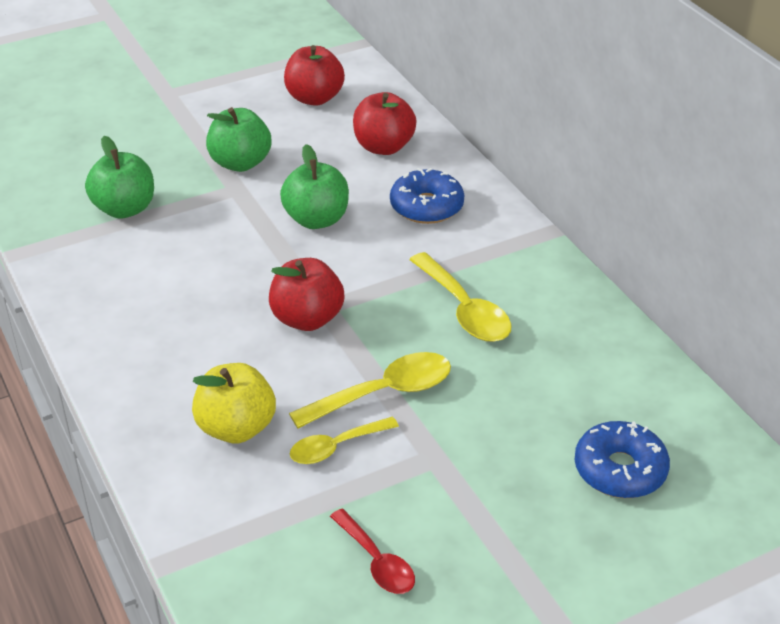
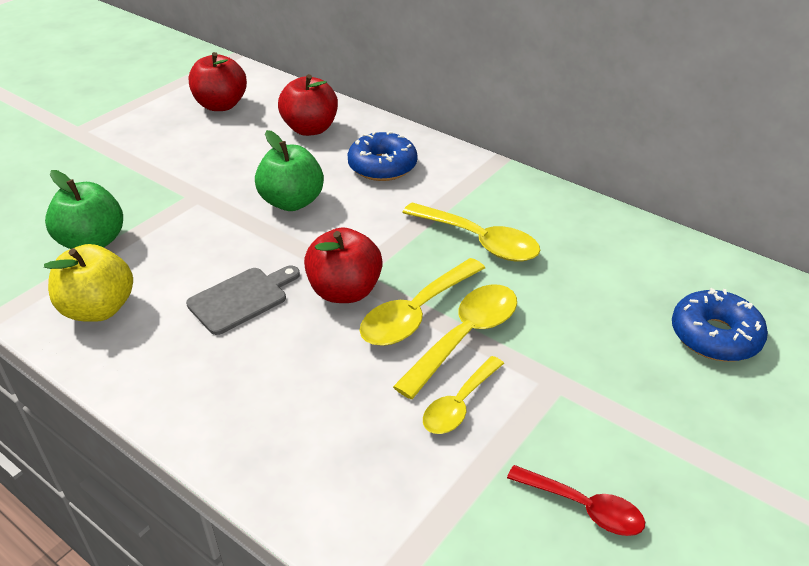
camera: 25 degrees left, 0 degrees up
(216, 298) = (241, 299): none -> grey cutting board
(236, 428) = (348, 420): yellow apple -> yellow apple (99, 309)
(240, 163) = (186, 173): green apple -> none
(355, 358) = (416, 313): none -> yellow spoon

